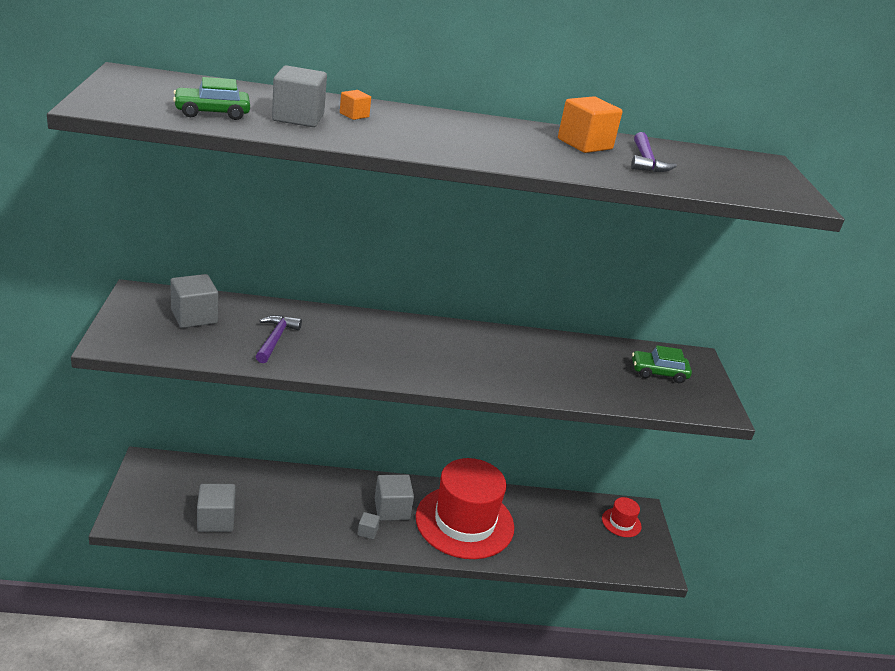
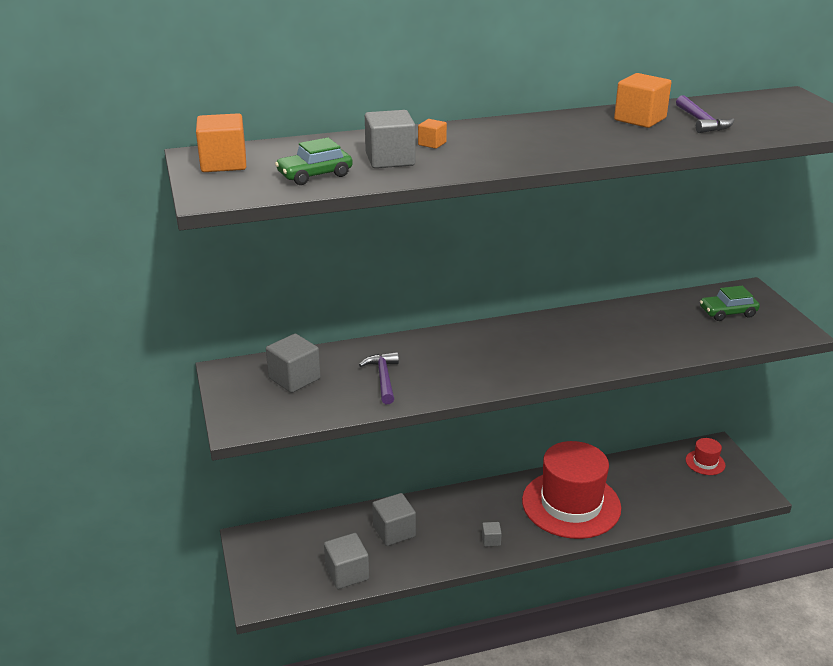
camera: 10 degrees left, 0 degrees up
(141, 84) = (223, 163): none -> orange cube
(392, 509) = (500, 513): grey cube -> grey cube (394, 531)

